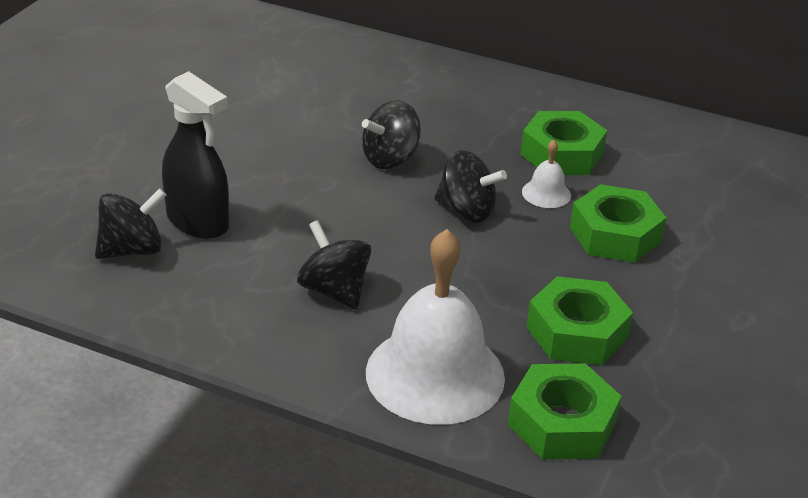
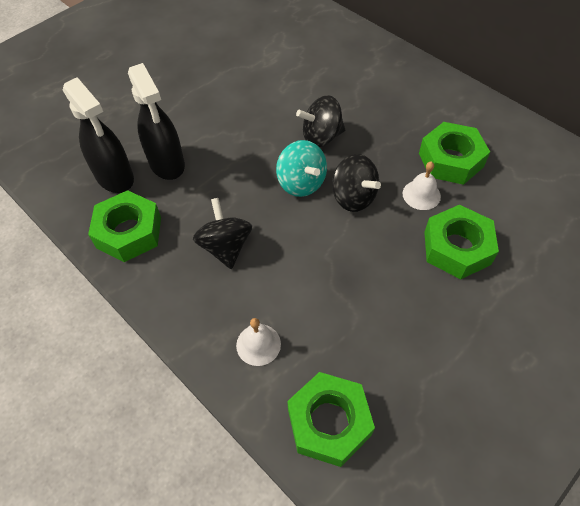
camera: 25 degrees right, 20 degrees up
(132, 250) = (115, 177): black spinning top -> black spray bottle
(393, 209) = (301, 183): none -> turquoise spinning top
(435, 374) = (258, 344): white bell -> white bell, size x0.43
(576, 332) = (382, 336): green nut -> green nut (129, 232)

